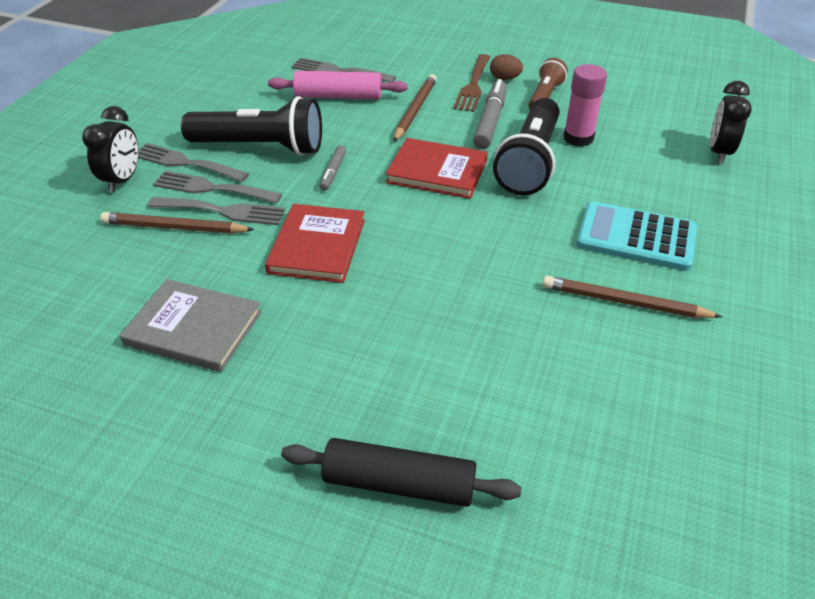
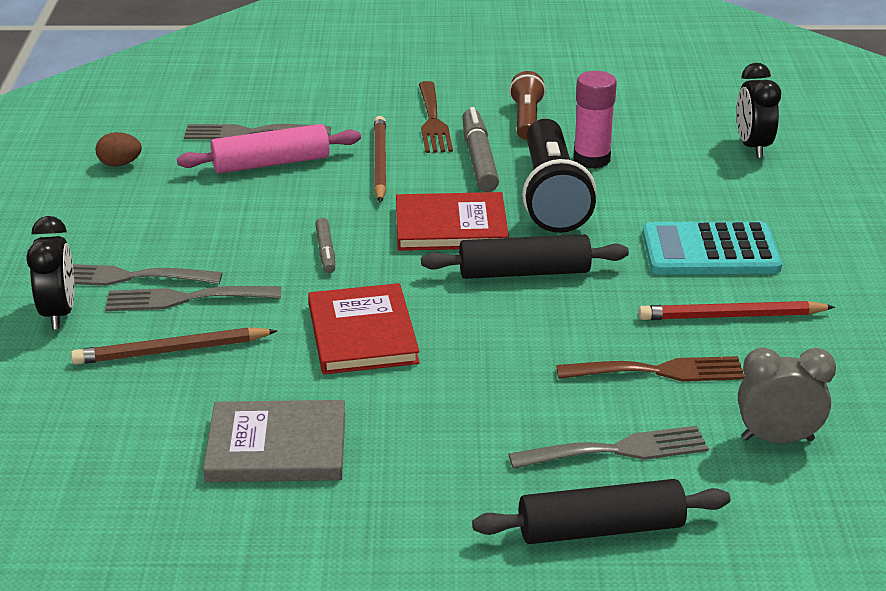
camera: 20 degrees left, 10 degrees down
(222, 211) = (218, 321): grey fork -> grey fork (617, 450)
(260, 147) = (213, 241): black flashlight -> none
(471, 222) = (524, 272): none -> black rolling pin
(505, 78) = (466, 106): brown egg -> brown egg (120, 164)
(534, 339) = (659, 371): none -> brown fork
(606, 437) = (777, 439): none -> grey clock
(624, 302) = (731, 316): brown pencil -> red pencil

